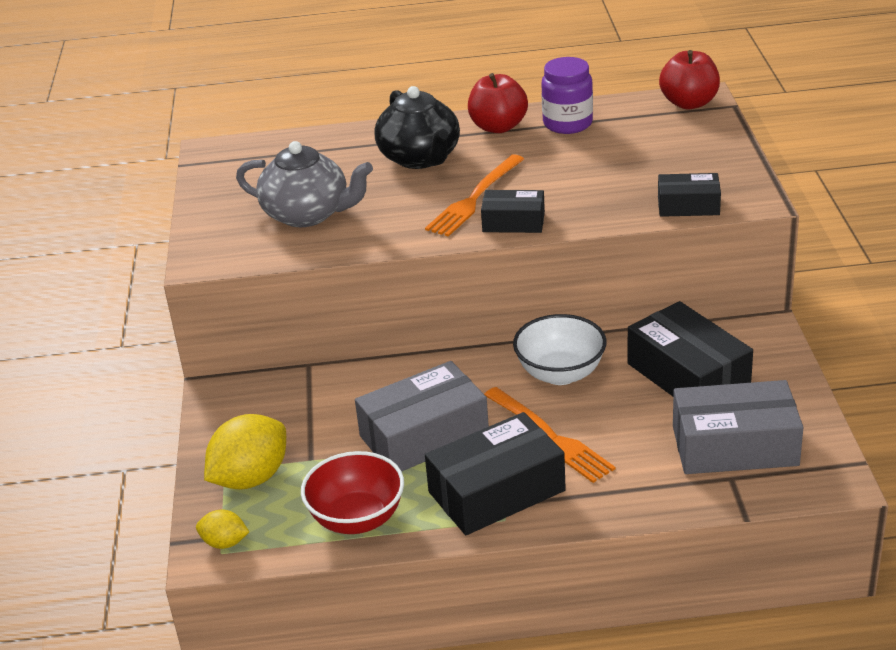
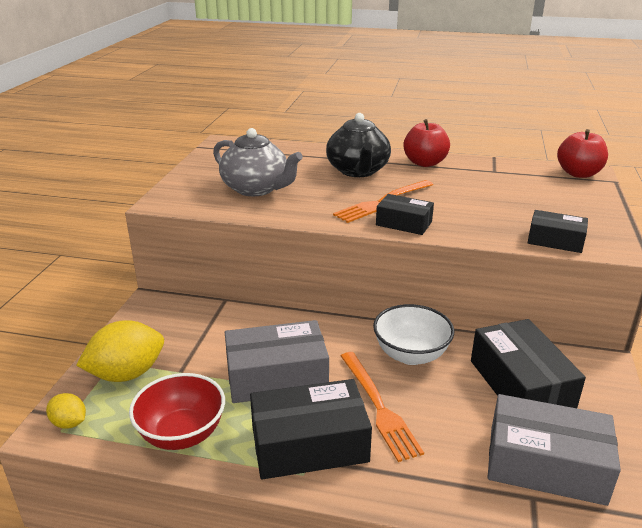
camera: 15 degrees right, 5 degrees down
(567, 123) = (477, 170): purple jar -> none

